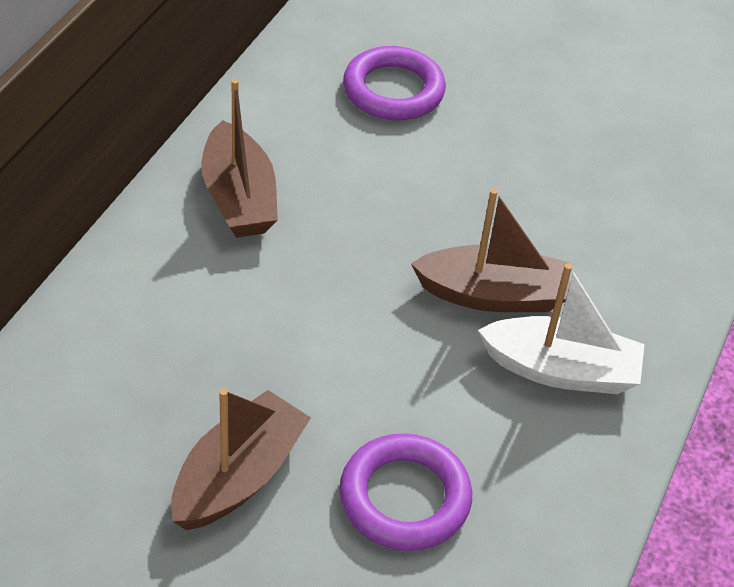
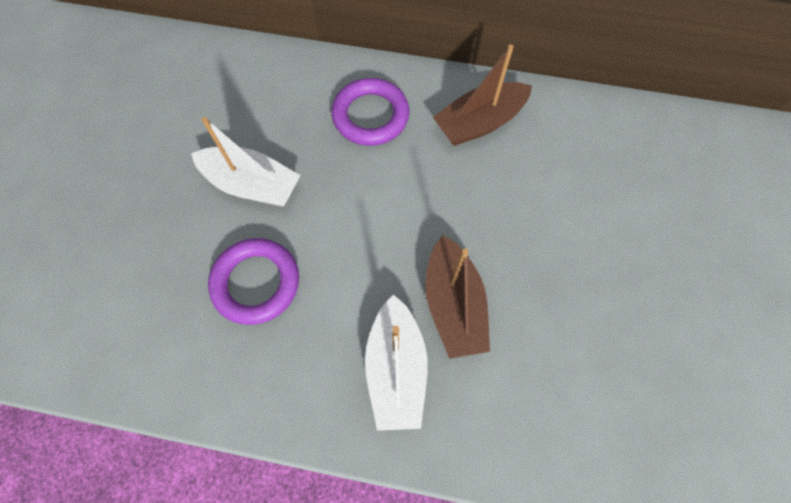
camera: 80 degrees right, 20 degrees up
(238, 476) = (252, 185): brown boat -> white boat
(393, 90) = (639, 190): purple ring -> purple ring (370, 116)

